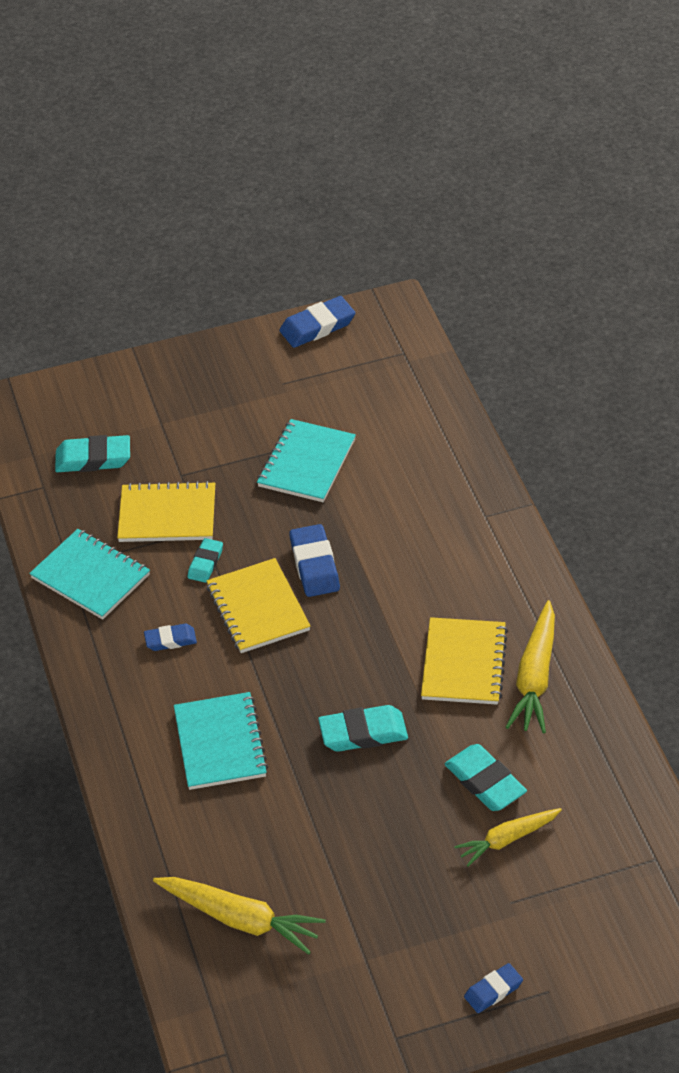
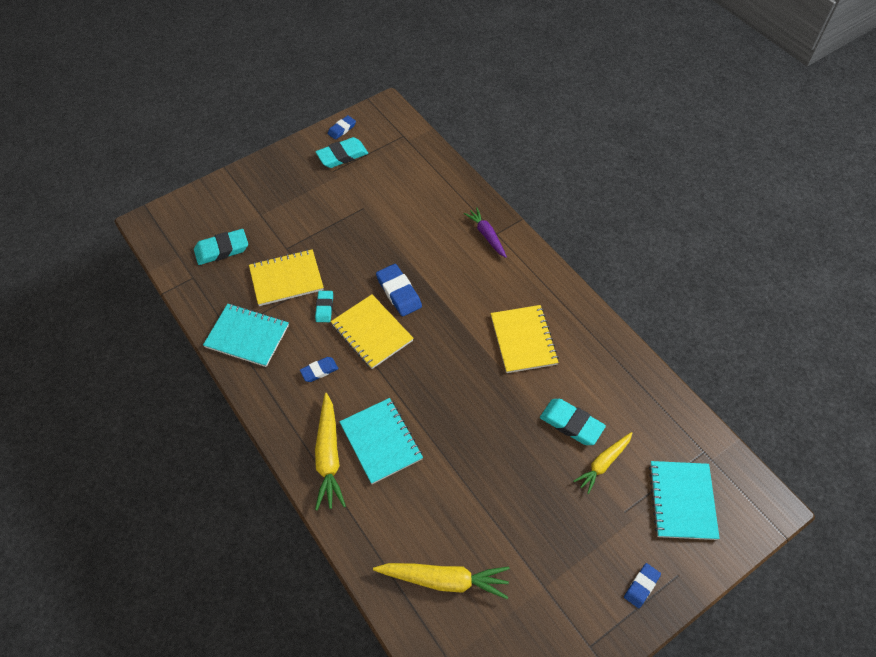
camera: 20 degrees left, 10 degrees up
(306, 463) = (368, 222): turquoise notebook -> turquoise notebook (682, 501)
(317, 326) = (342, 129): blue eraser -> blue eraser, size x0.61
(363, 733) = (476, 408): turquoise eraser -> turquoise eraser (342, 156)
(469, 515) = (486, 235): none -> purple carrot
(535, 677) = (573, 339): yellow carrot -> yellow carrot (329, 456)

